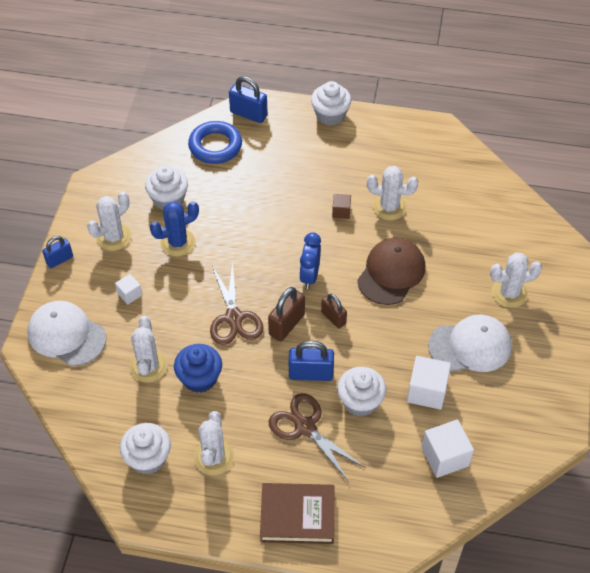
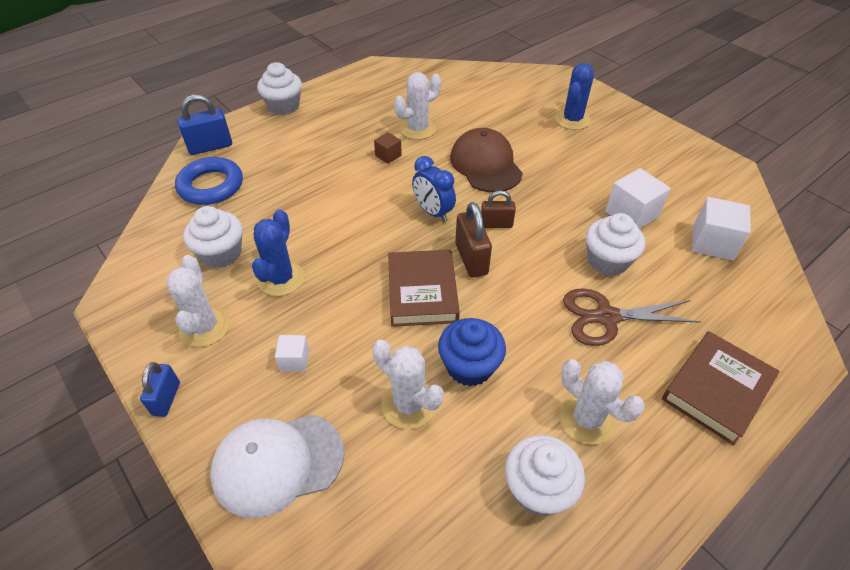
camera: 50 degrees left, 5 degrees down
(234, 318) = (422, 292): brown scissors -> brown book
(311, 374) = (545, 276): blue padlock -> none
(470, 346) = (605, 165): white cap -> none
(509, 293) = (572, 120): white cactus -> blue cactus

